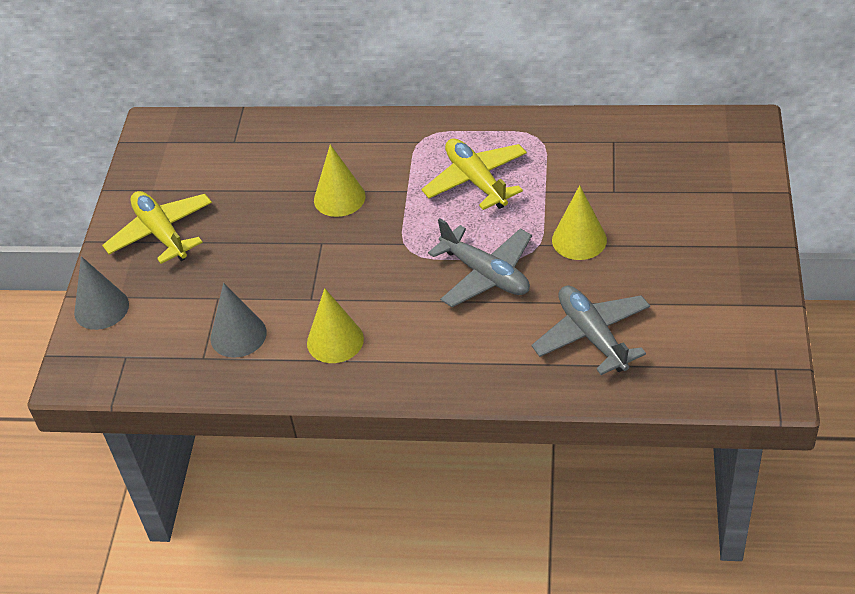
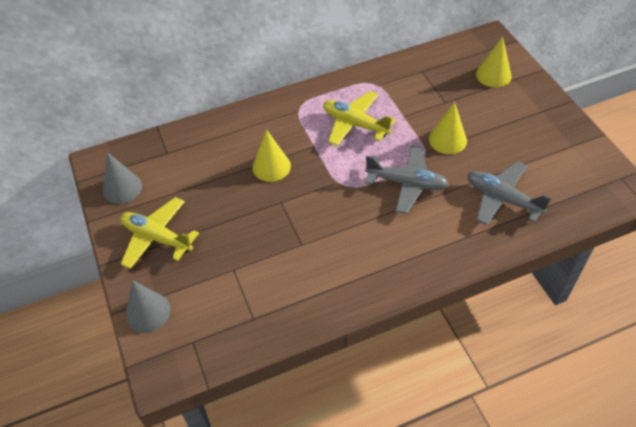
camera: 30 degrees left, 5 degrees up
(238, 335) = (268, 291): grey cone -> grey cone (122, 188)
(335, 340) = (340, 267): yellow cone -> yellow cone (493, 75)

